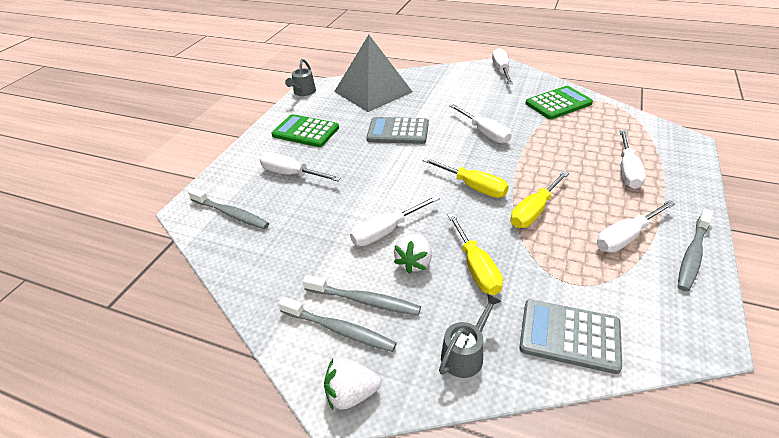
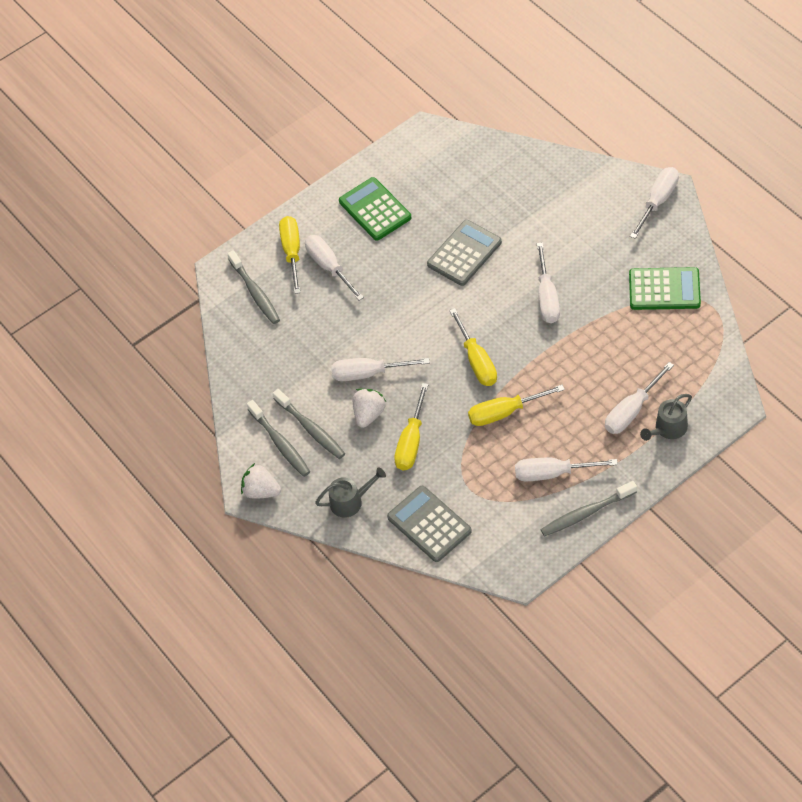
camera: 35 degrees right, 15 degrees up
(251, 176) = (292, 252): none -> yellow screwdriver
(303, 92) = (410, 138): grey watering can -> grey watering can (668, 428)
(373, 91) = (484, 173): grey pyramid -> none
(398, 131) = (464, 253): grey calculator -> grey calculator turned 90 degrees clockwise
(414, 262) = (369, 414): white strawberry -> white strawberry turned 150 degrees clockwise

